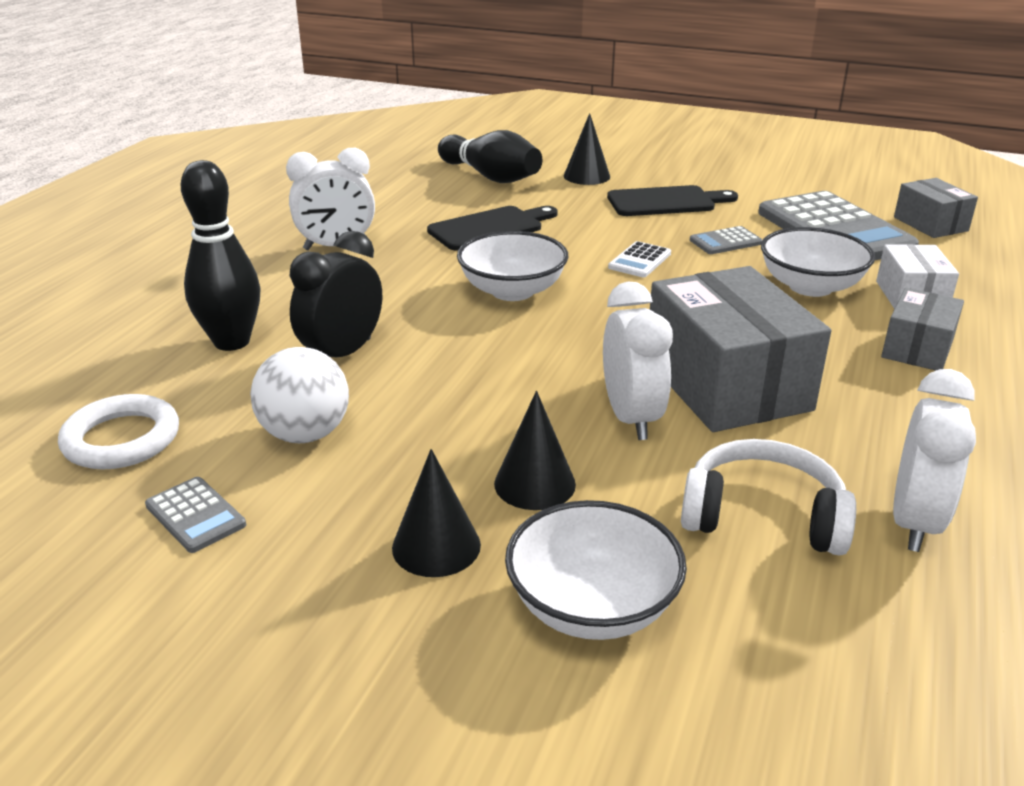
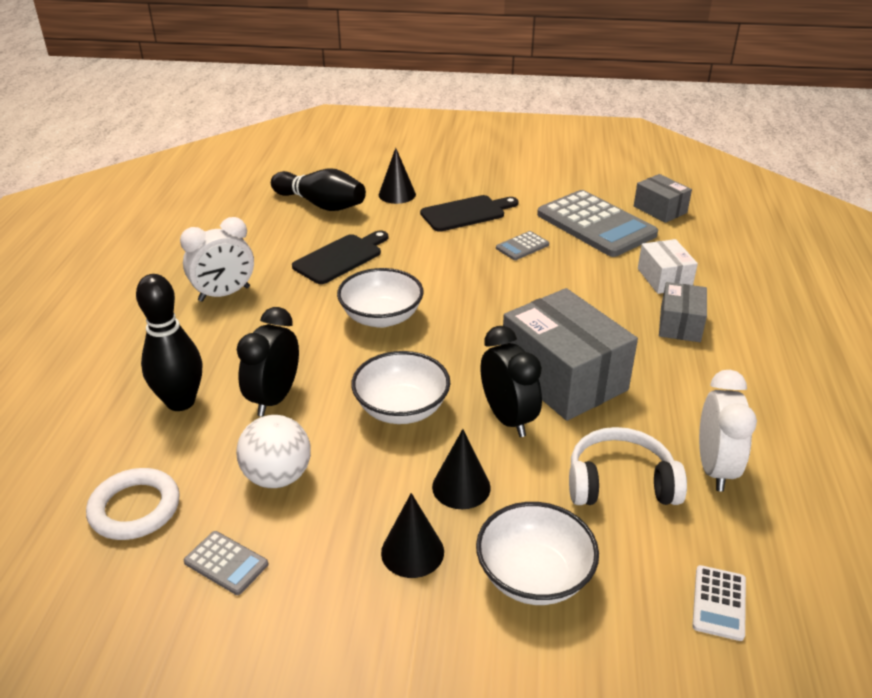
camera: 15 degrees left, 5 degrees up
(631, 418) = (508, 418): white clock -> black clock
(640, 261) = (466, 274): white calculator -> white calculator (719, 603)
(810, 286) = (594, 280): white bowl -> white bowl (401, 409)

